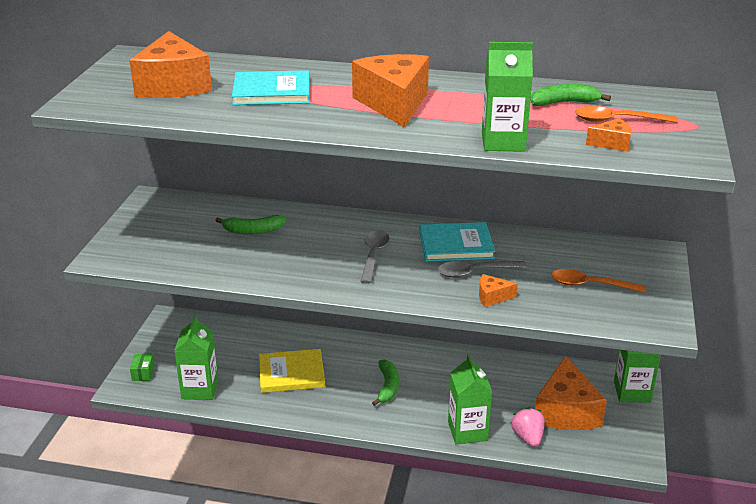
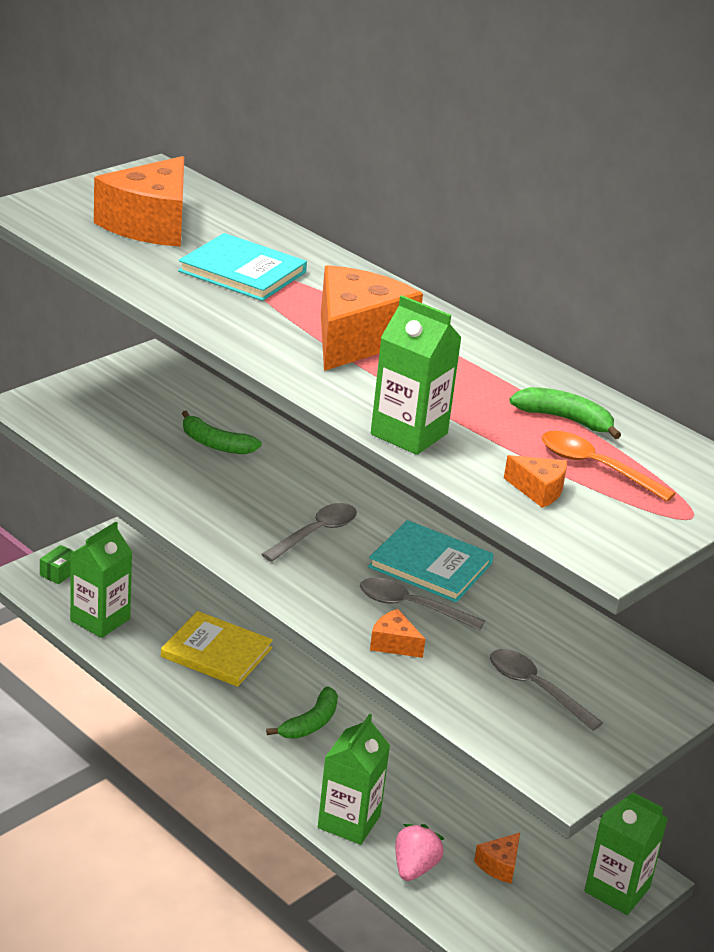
camera: 30 degrees right, 0 degrees up
(566, 411) = (499, 865): orange cheese -> orange cheese, size x0.44
(591, 285) = (536, 689): orange spoon -> grey spoon

